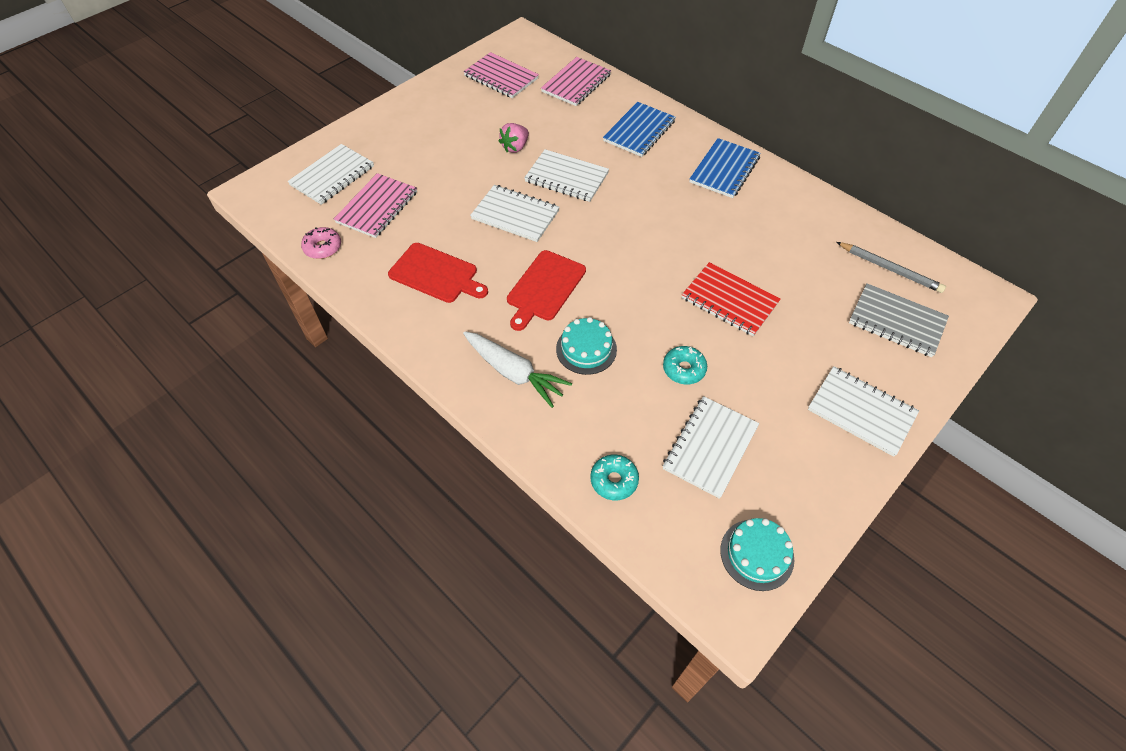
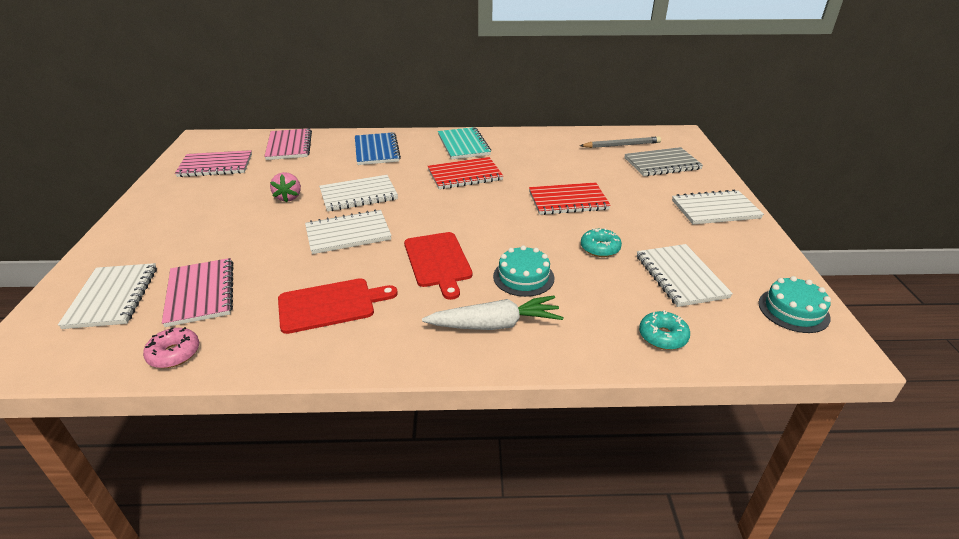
camera: 45 degrees left, 20 degrees down
(677, 209) = (465, 175): none -> red notebook
(724, 170) = (463, 145): blue notebook -> turquoise notebook

